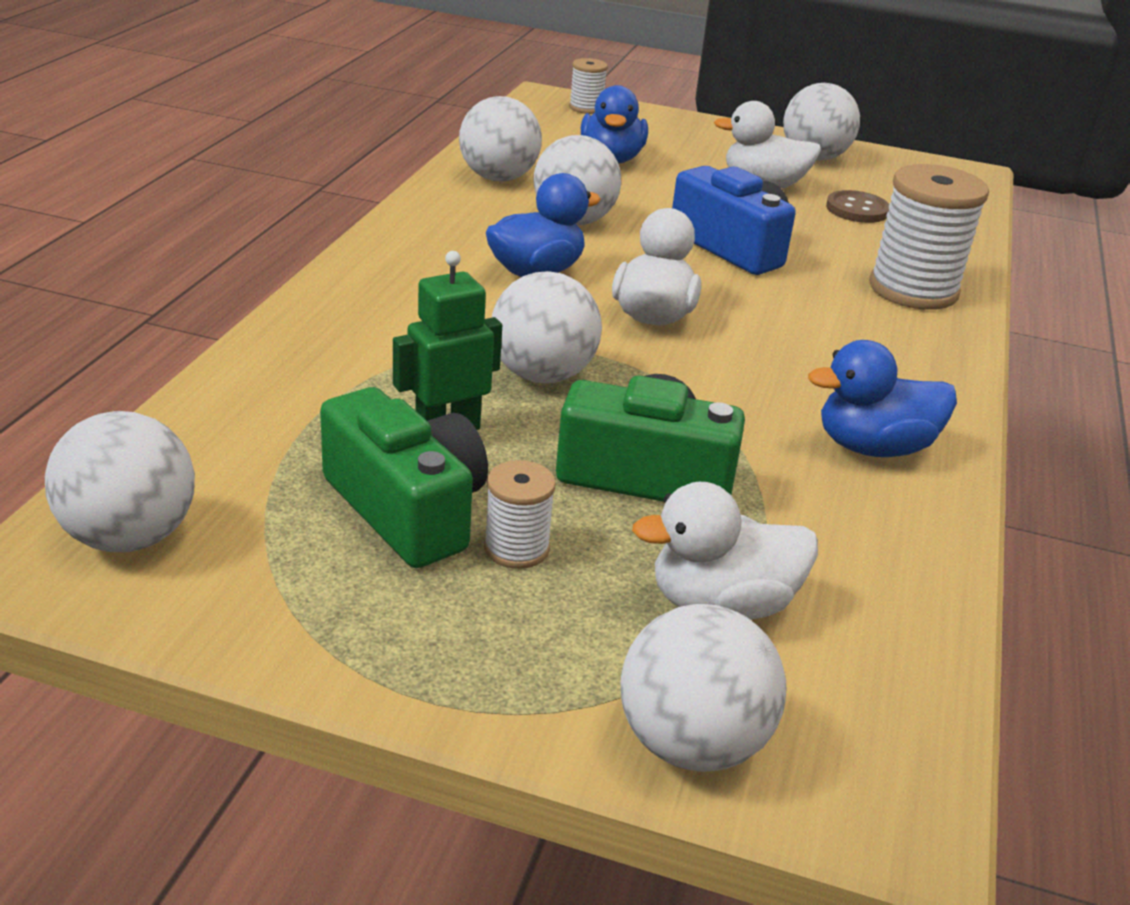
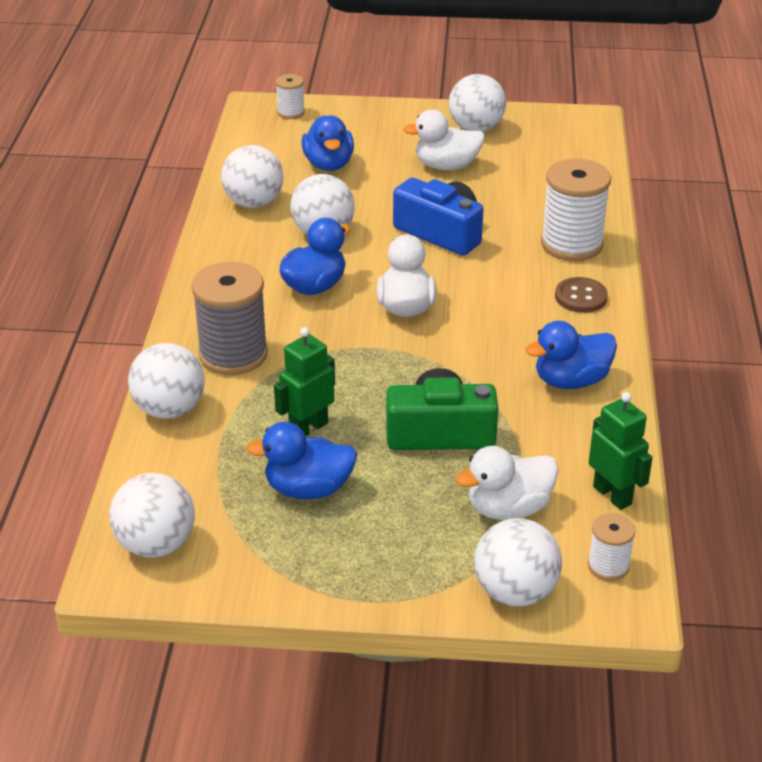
camera: 10 degrees left, 5 degrees up
(386, 323) = (233, 354): none -> grey spool
(407, 509) = (308, 489): green camera -> blue duck
(516, 548) = (382, 500): white spool -> white spool (608, 566)
(542, 375) = (351, 373): white ball -> white ball (169, 409)
(857, 209) = (518, 176): brown button -> brown button (580, 297)
(906, 622) = (612, 495): none -> green robot

